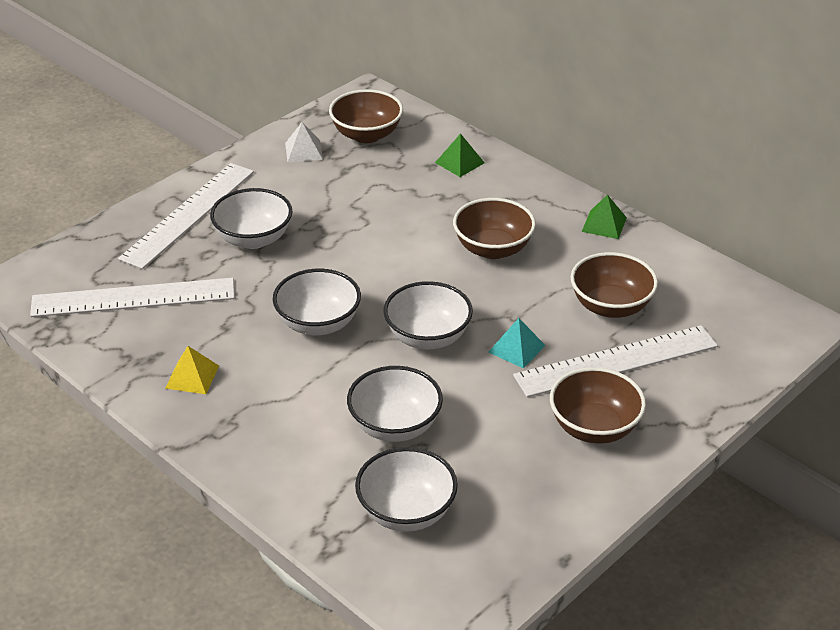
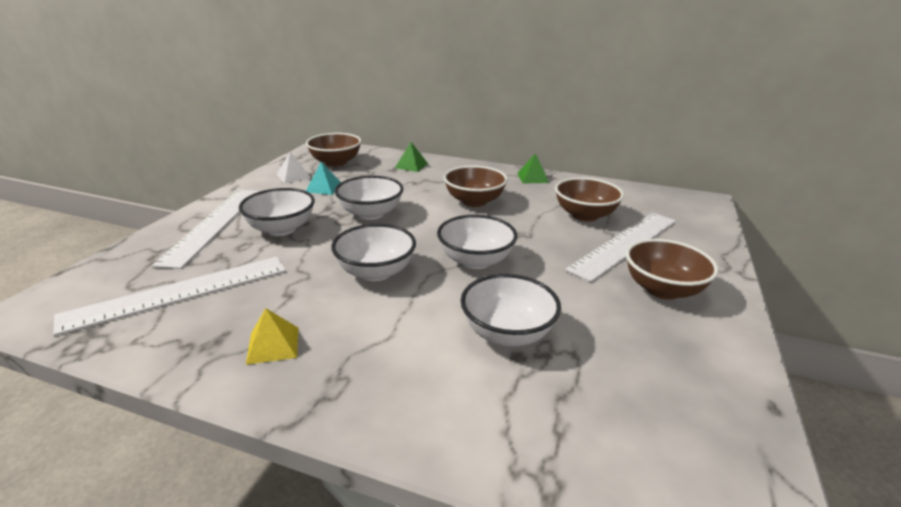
camera: 25 degrees left, 10 degrees down
(406, 512) = (590, 412): white bowl -> white bowl (371, 214)
(516, 348) = (549, 252): turquoise pyramid -> turquoise pyramid (324, 188)

